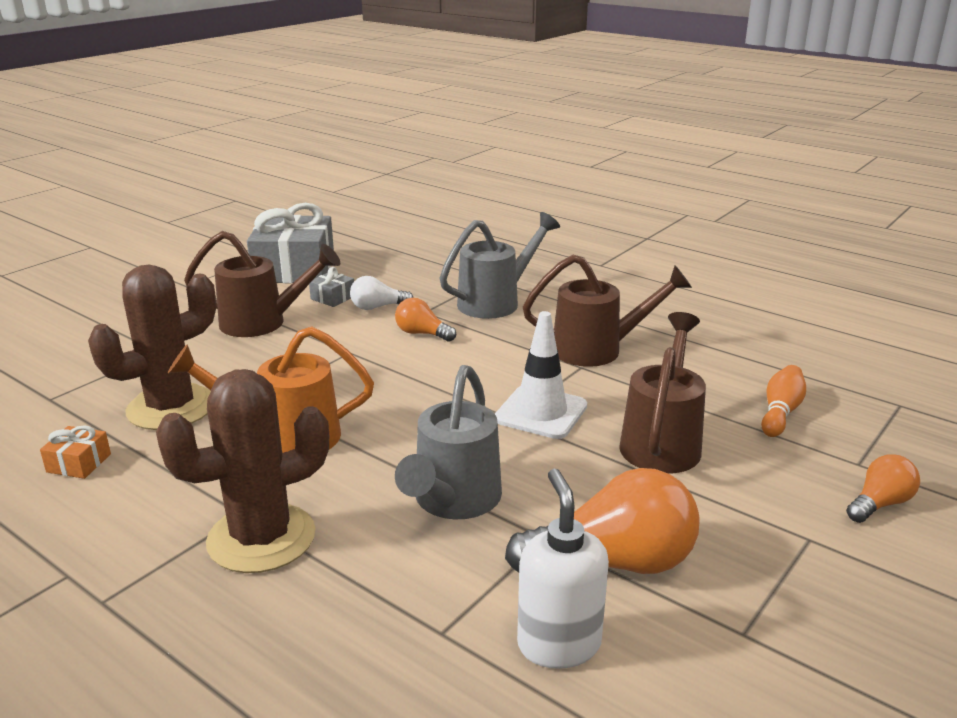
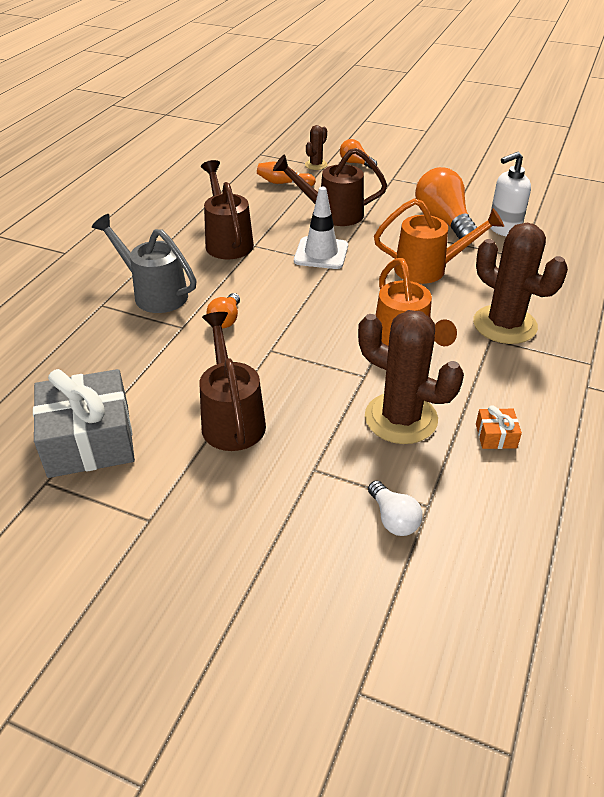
camera: 105 degrees left, 15 degrees up
(333, 298) = (163, 389): grey gift -> none
(377, 307) = (179, 355): white light bulb -> white light bulb (393, 519)
(453, 501) = (428, 269): grey watering can -> orange watering can
(862, 455) = (316, 165): none -> brown cactus

